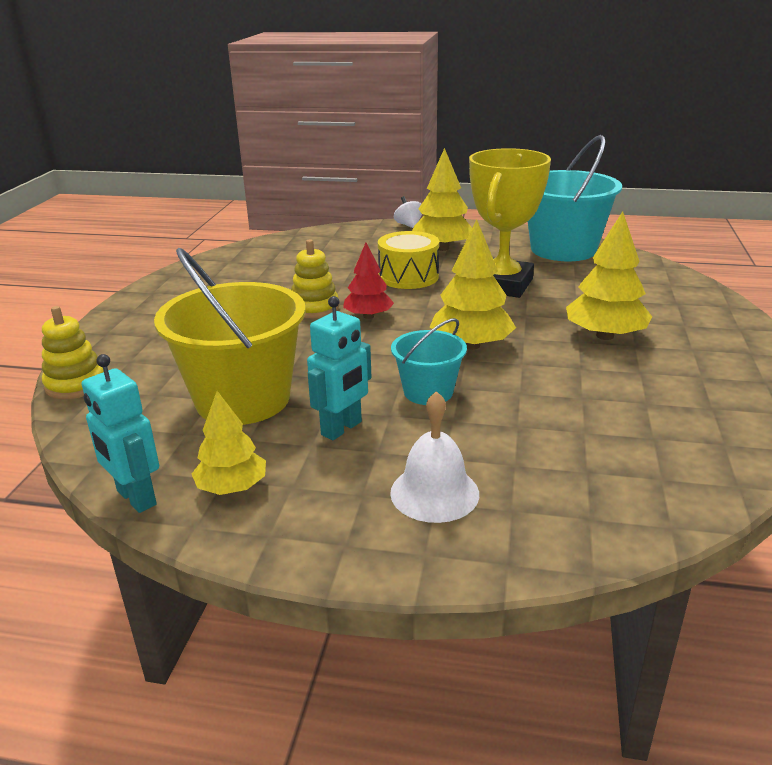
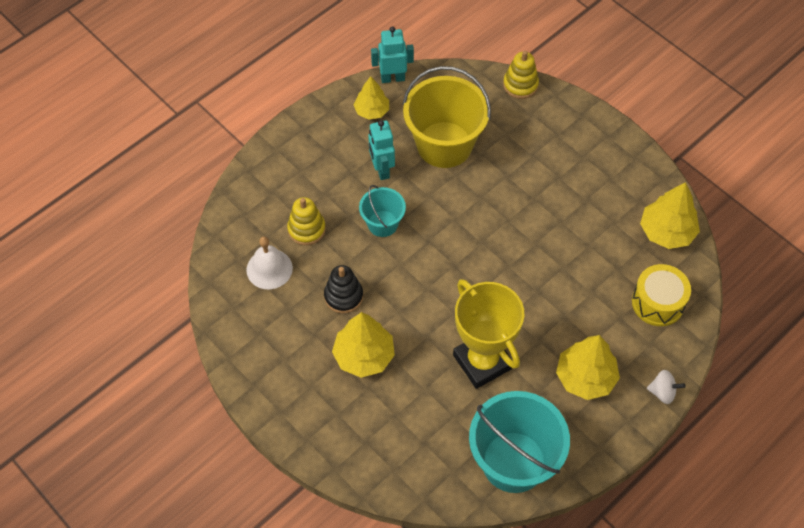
camera: 125 degrees right, 30 degrees up
(314, 308) = (534, 231): yellow stacking toy -> yellow stacking toy (306, 229)
(368, 316) = (497, 252): red tree -> none
(408, 276) = (544, 315): yellow drum -> yellow drum (658, 302)
(434, 493) = (305, 174): white bell -> white bell (269, 269)
(471, 345) = (413, 278): yellow tree -> yellow tree (666, 232)
(564, 375) = (343, 296): none -> black stacking toy

